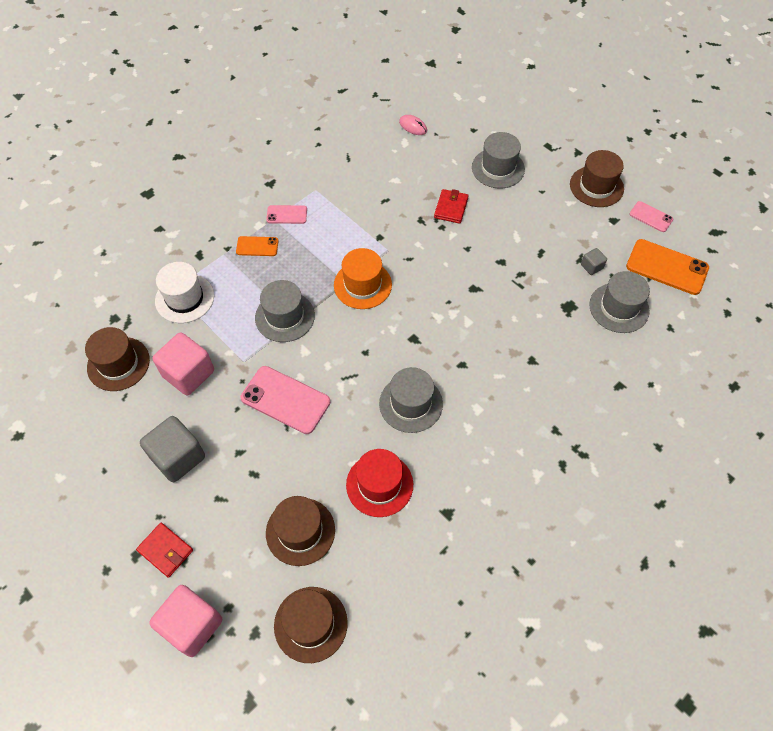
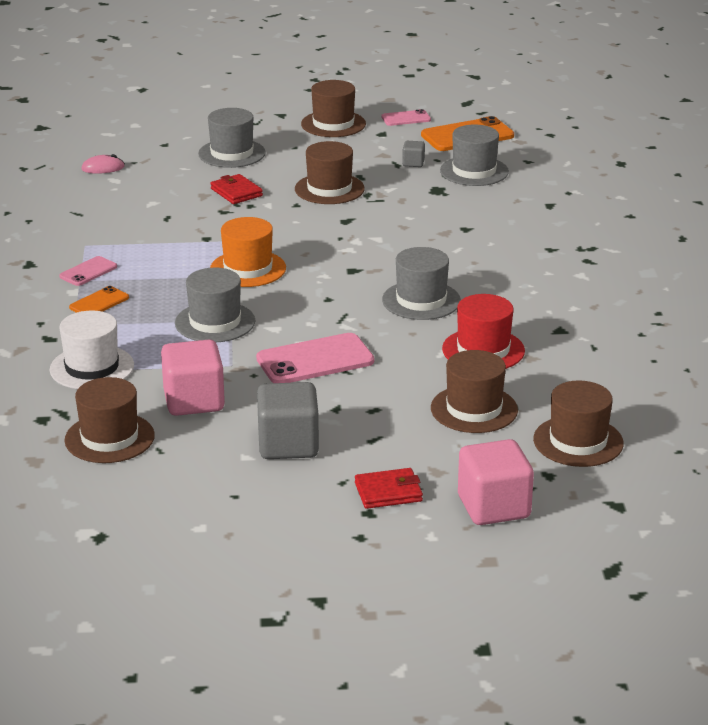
camera: 50 degrees left, 30 degrees down
(506, 249) = (329, 189): none -> brown hat

